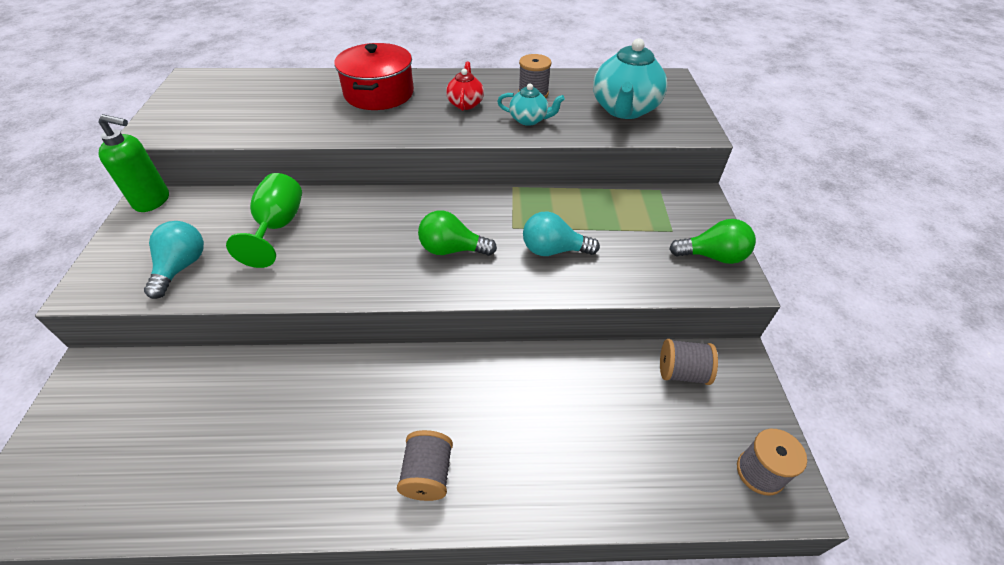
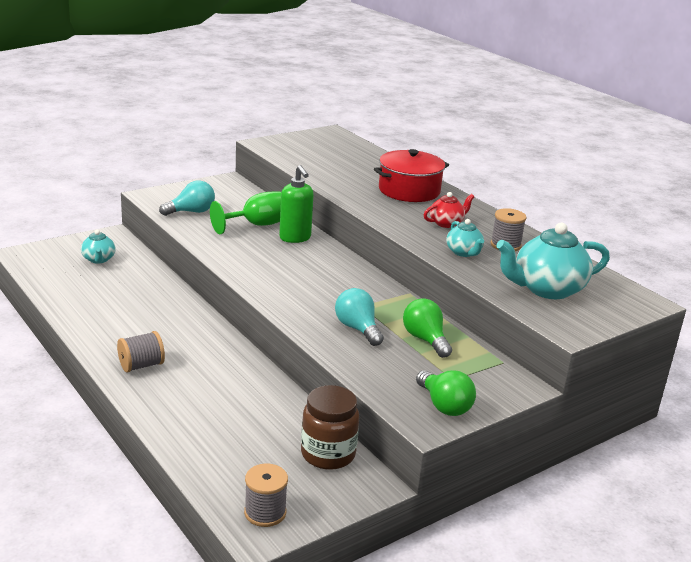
camera: 55 degrees right, 20 degrees down
(132, 415) = (98, 259): none -> turquoise teapot
(152, 201) = (231, 182): green soap dispenser -> green soap dispenser (295, 238)
(452, 249) = (308, 289): green light bulb -> green light bulb (425, 339)
(682, 372) = (328, 454): grey spool -> brown jar

